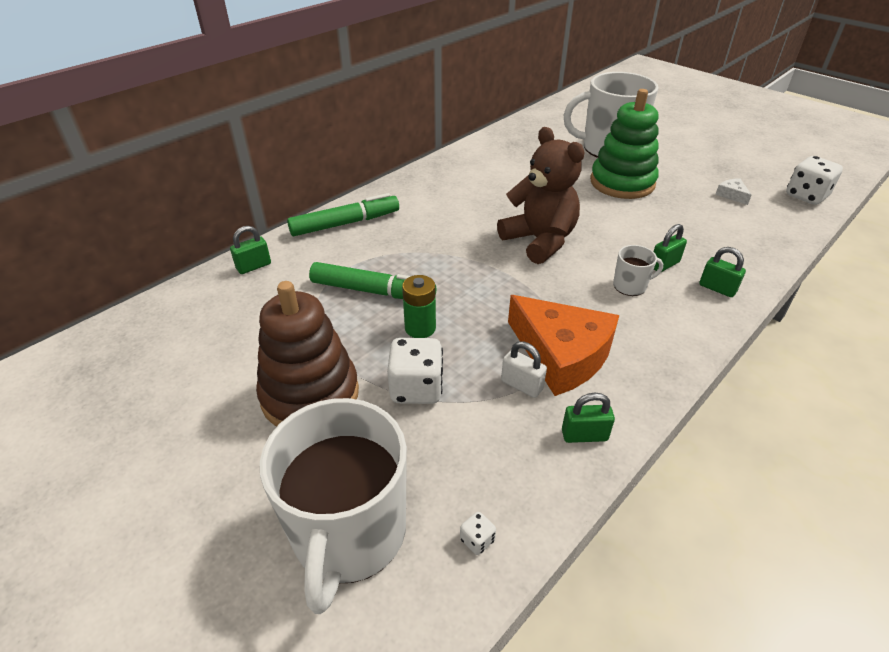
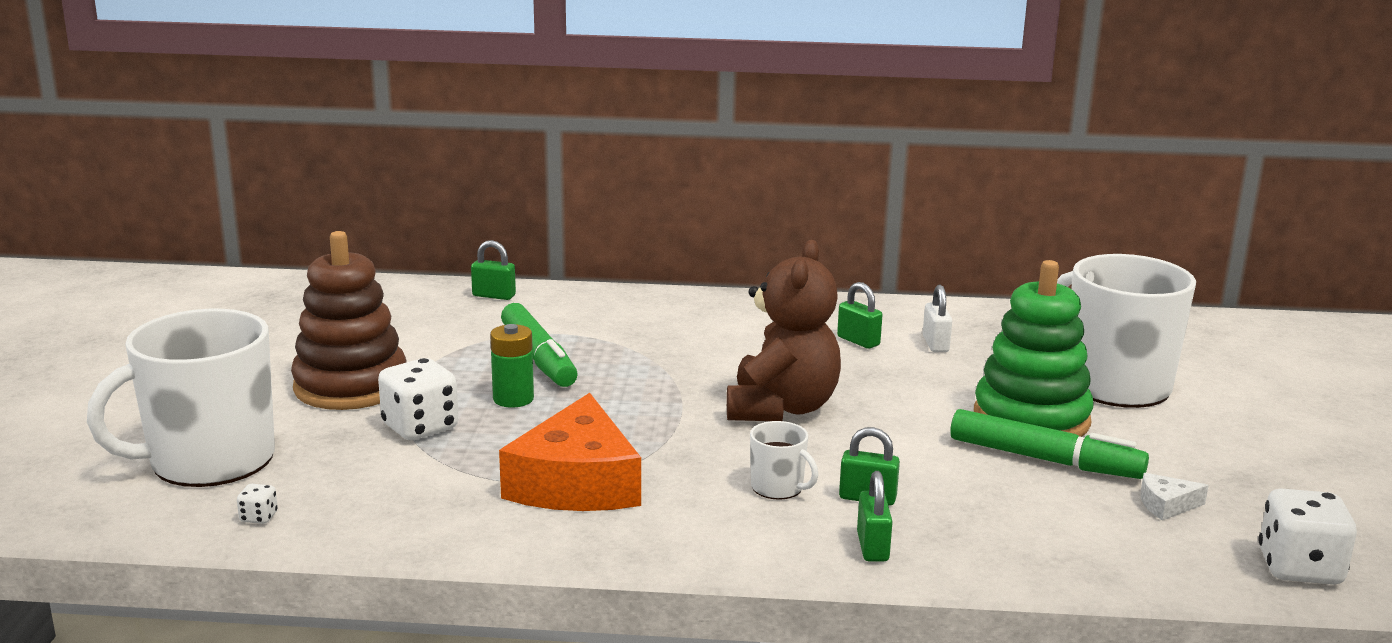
camera: 50 degrees right, 20 degrees down
(345, 223) = (633, 304): green marker -> green marker (1044, 459)
(521, 385) = (494, 476): white padlock -> white padlock (935, 344)
(584, 435) = (459, 531): green padlock -> green padlock (858, 341)
(732, 195) = (1166, 505): white cheese -> white cheese turned 120 degrees counterclockwise

